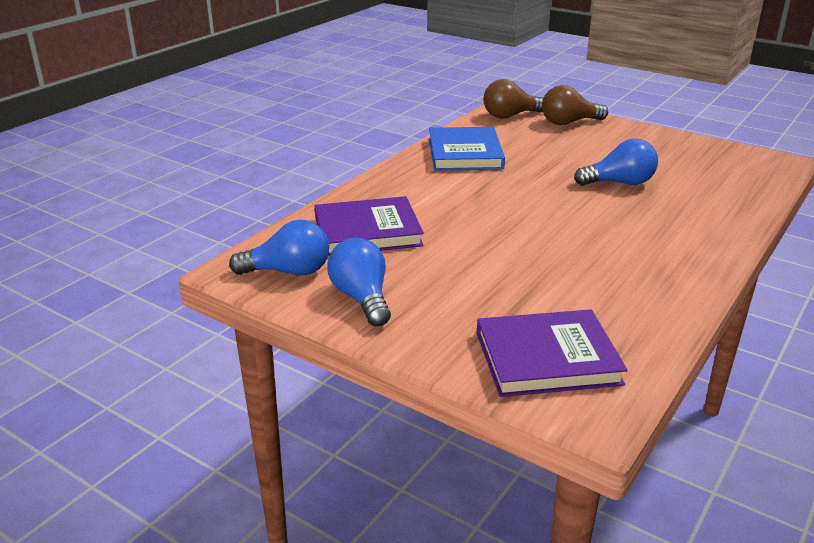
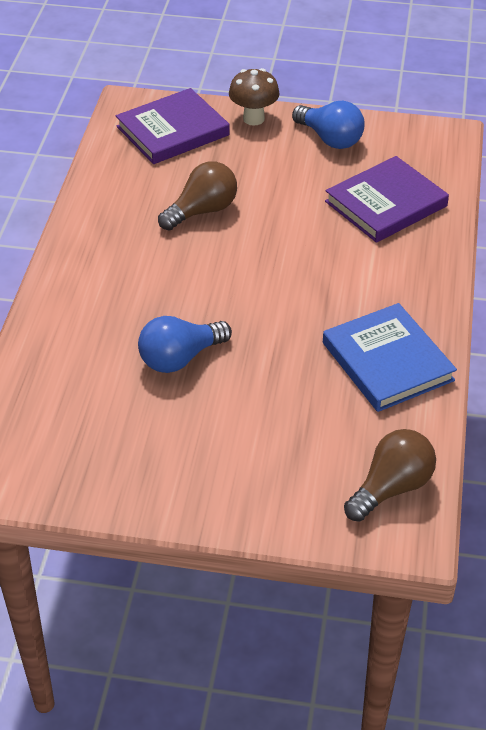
camera: 155 degrees right, 15 degrees up
(288, 272) = (406, 145): blue light bulb -> none
(432, 345) = (253, 119): none -> brown mushroom
(569, 123) = (297, 496): brown light bulb -> brown light bulb (202, 211)

